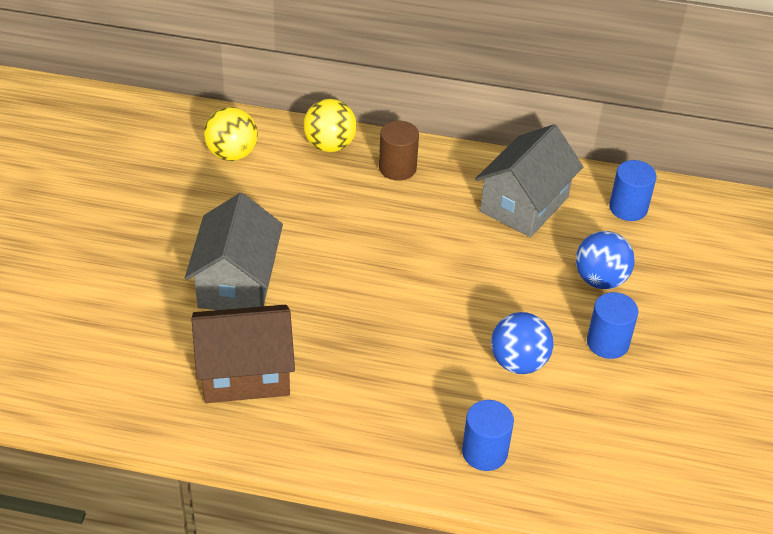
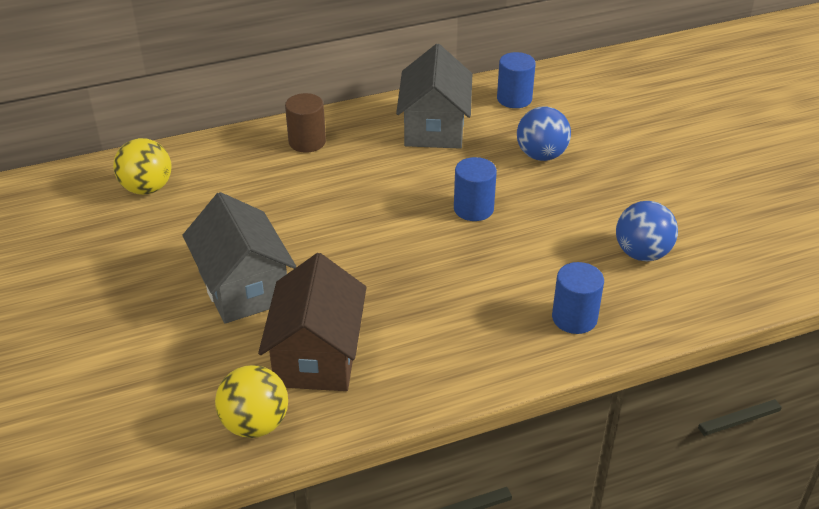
camera: 30 degrees left, 5 degrees down
(245, 373) = (317, 356): brown house -> brown house turned 45 degrees counterclockwise
(329, 145) = (232, 148): yellow ball -> yellow ball (255, 424)
(518, 362) = (537, 240): blue ball -> blue ball (642, 253)
(607, 343) = (588, 196): blue cylinder -> blue cylinder (473, 209)

